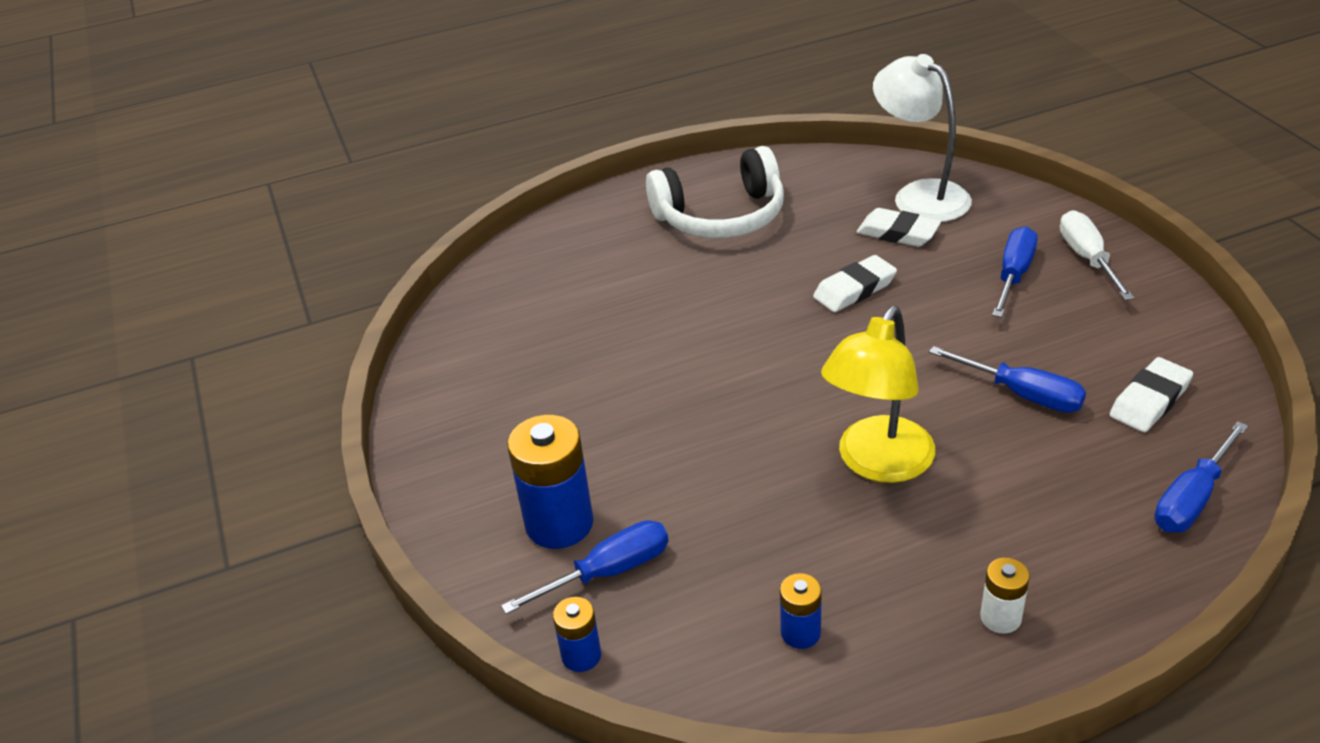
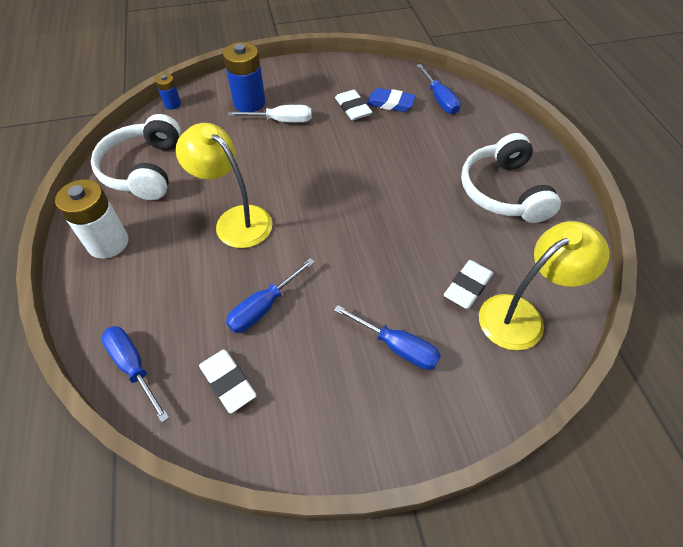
camera: 95 degrees right, 15 degrees up
(538, 337) = (390, 103): none -> blue eraser
(609, 571) = (213, 115): blue screwdriver -> blue screwdriver (440, 100)
(800, 633) = (144, 169): blue battery -> white headphones
(854, 289) = (401, 245): white eraser -> white eraser (353, 108)
(919, 195) = (521, 315): white lamp -> yellow lamp
(1000, 617) = (108, 243): white battery -> white battery, size x1.91
(1087, 258) = (409, 410): white screwdriver -> white screwdriver (282, 121)

